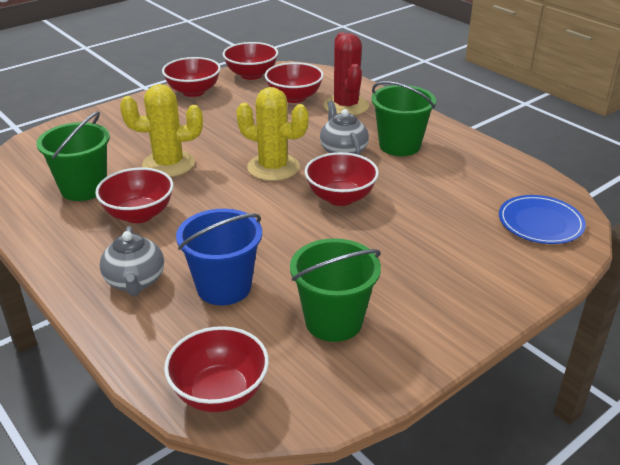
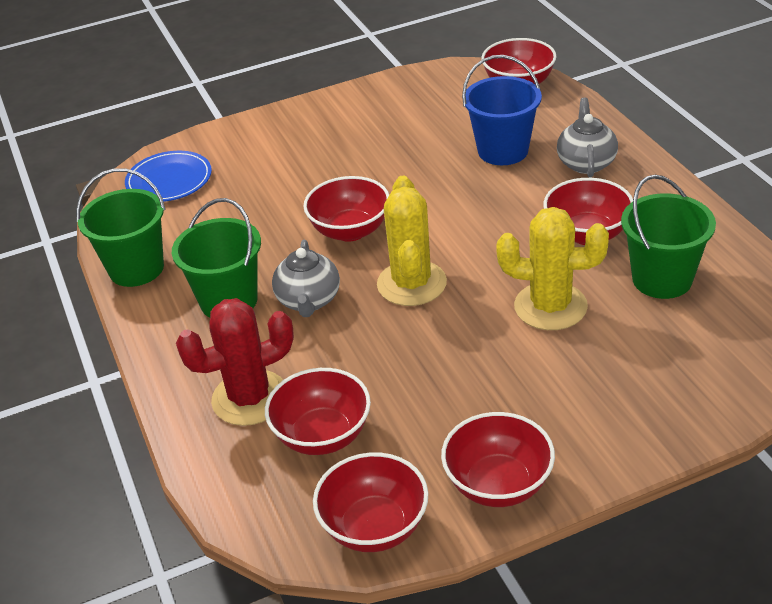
camera: 160 degrees left, 5 degrees up
(273, 167) = (411, 284): yellow cactus -> yellow cactus turned 45 degrees clockwise
(333, 321) = (417, 118): green bucket -> green bucket (136, 269)
(346, 106) = (250, 398): red cactus -> red cactus turned 60 degrees clockwise

